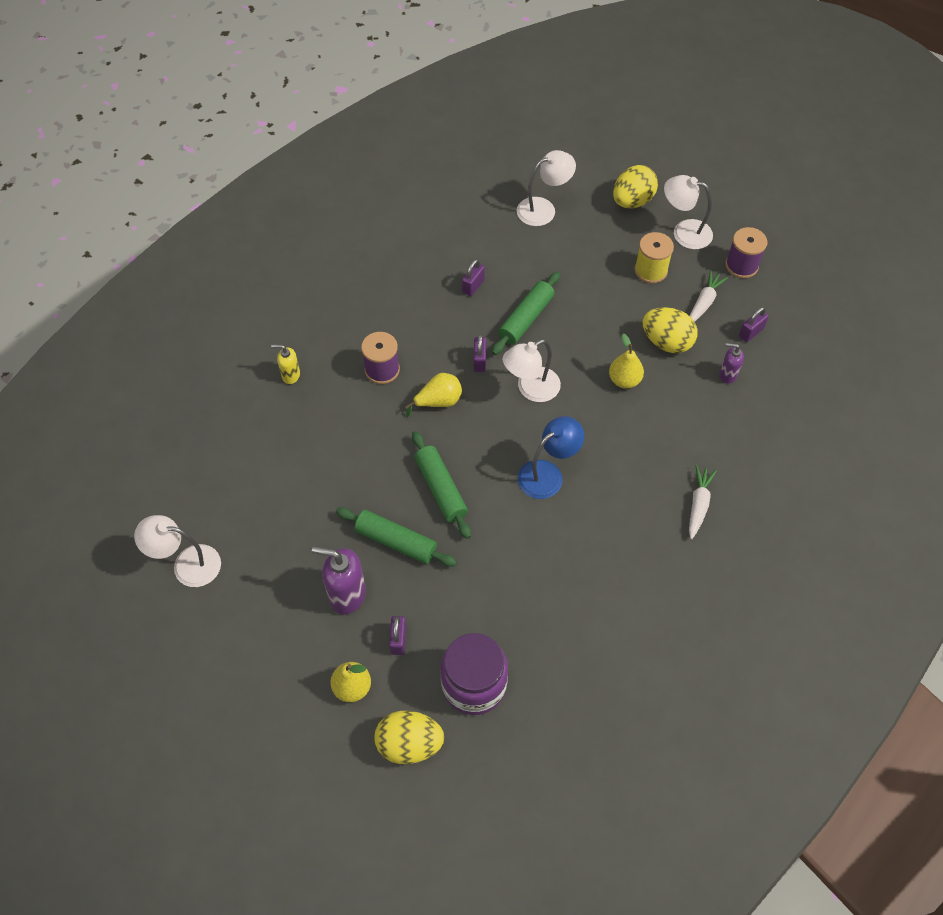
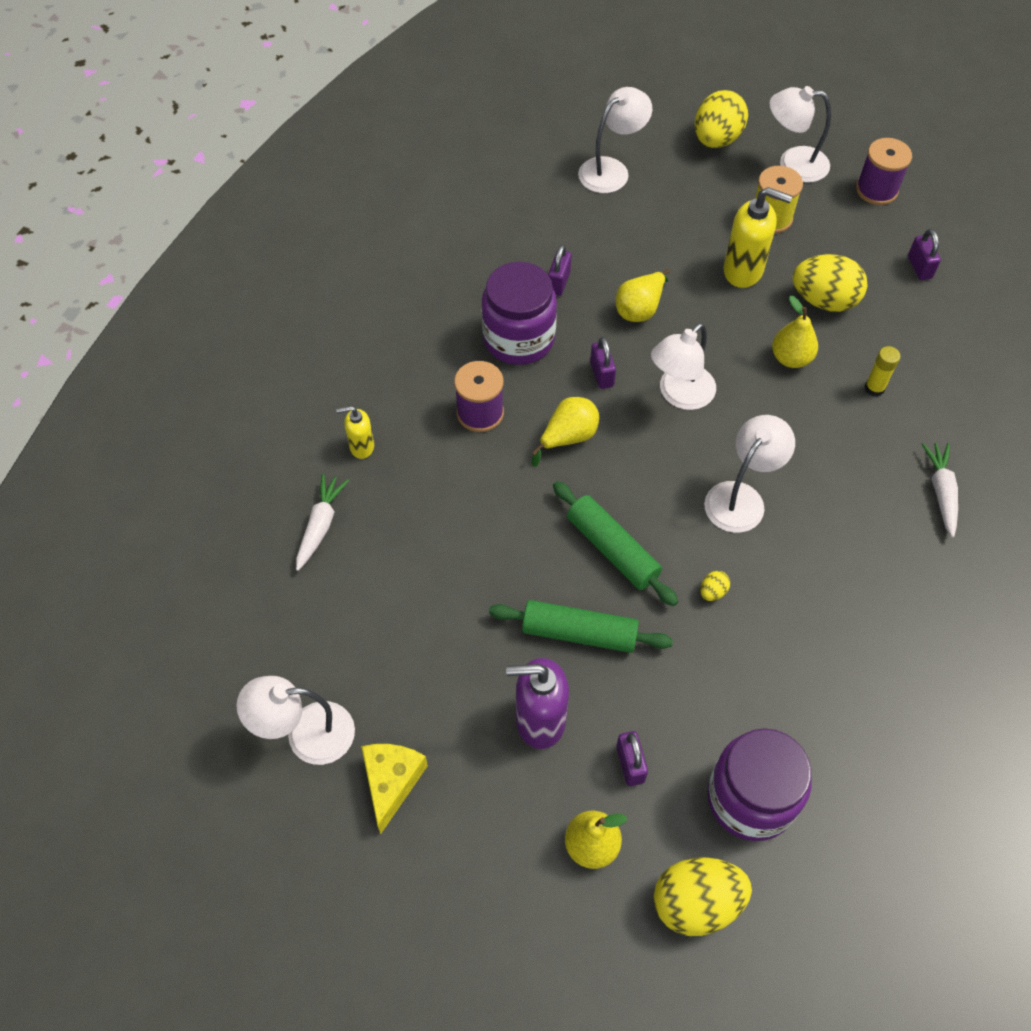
camera: 15 degrees left, 0 degrees up
(233, 610) = (391, 782): none -> yellow cheese
(429, 322) = (519, 338): none -> purple jar
(501, 536) = (712, 592): none -> yellow egg
(525, 319) = (640, 309): green rolling pin -> yellow pear
(548, 474) = (741, 497): blue lamp -> white lamp
(614, 306) = (743, 271): none -> yellow soap dispenser
(679, 416) = (874, 388): none -> yellow glue stick
(704, 302) = (849, 243): white carrot -> white carrot (320, 525)
(727, 375) = (912, 324): purple soap dispenser -> none
(751, 332) = (919, 267): purple padlock -> purple padlock turned 45 degrees counterclockwise

